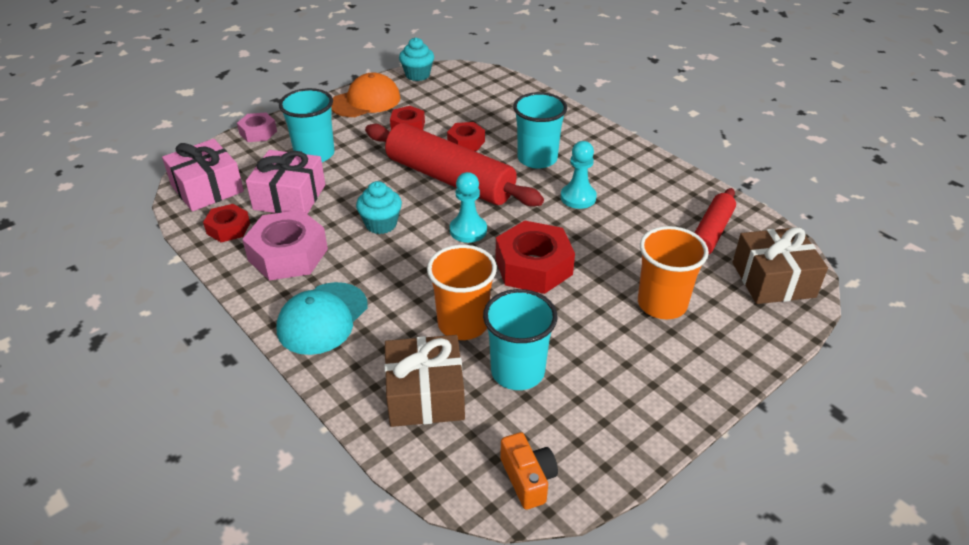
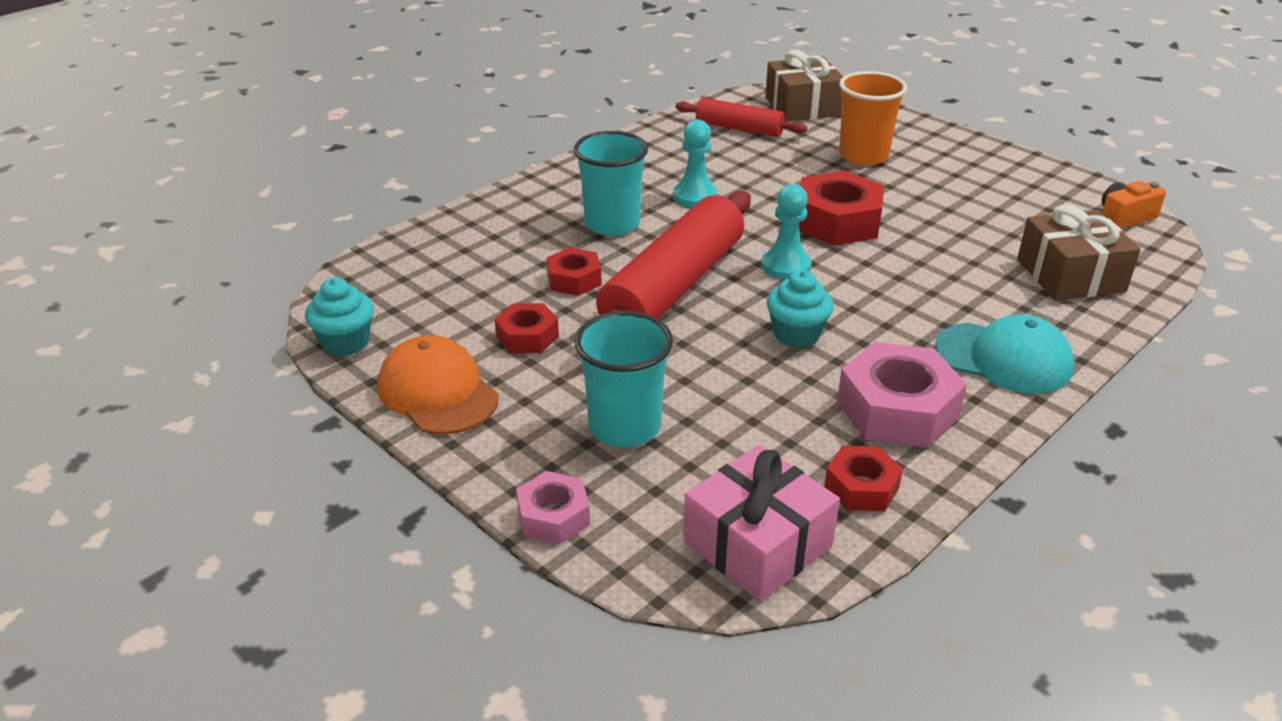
camera: 95 degrees left, 5 degrees down
(289, 197) = (756, 434): pink gift -> none
(463, 324) = (954, 260): orange cup -> none
(517, 371) = (1002, 226): turquoise cup -> none

